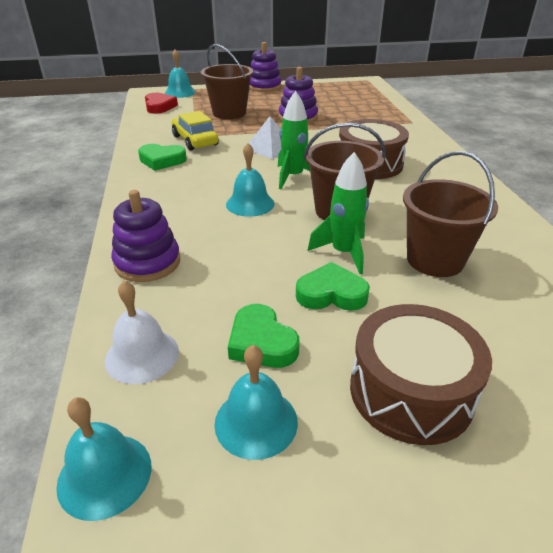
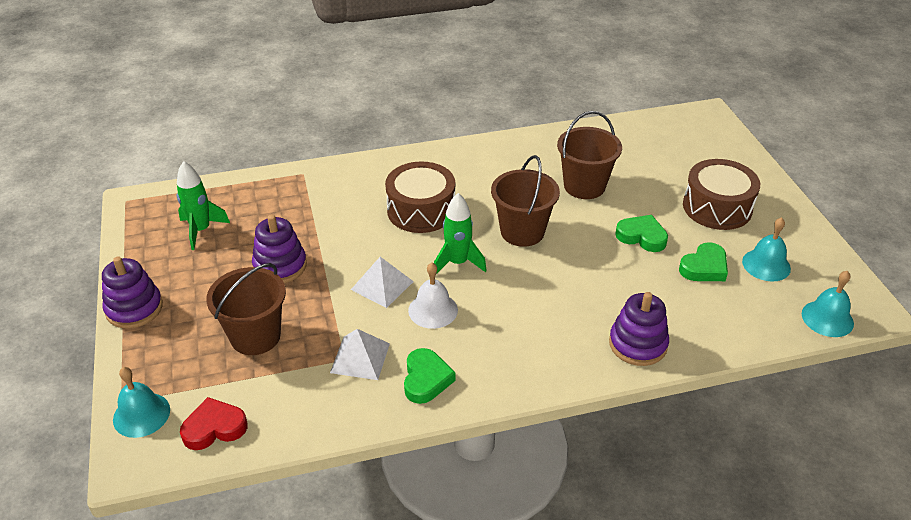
camera: 95 degrees left, 5 degrees up
(142, 355) = (740, 323): white bell -> white bell (433, 310)
(195, 140) = (360, 358): yellow car -> white pyramid
(250, 204) = (521, 290): turquoise bell -> none
(331, 293) = (642, 236): green heart -> green heart turned 120 degrees clockwise
(343, 253) = (588, 230): green rocket -> green rocket (201, 230)

